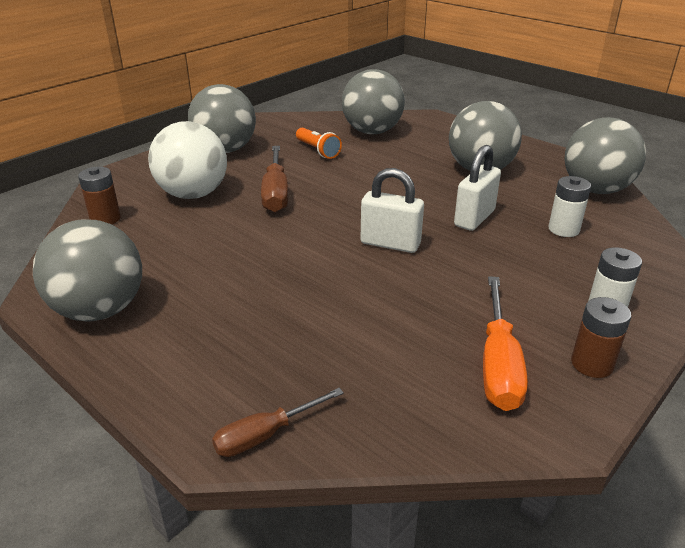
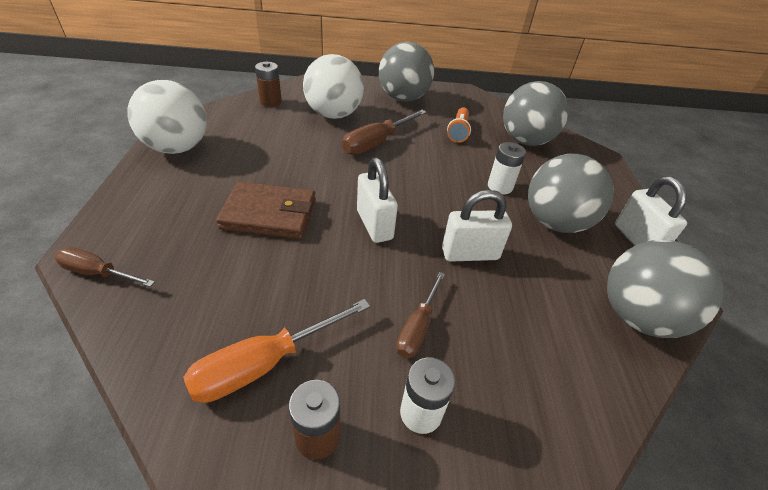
camera: 45 degrees right, 10 degrees up
(100, 310) = (178, 148): grey ball -> white ball
(305, 292) = (269, 214): none -> brown wallet
(527, 275) = (417, 327): none -> brown screwdriver
(530, 152) = (636, 240): none -> white padlock
(563, 229) = (527, 322): white battery -> white battery (500, 186)

